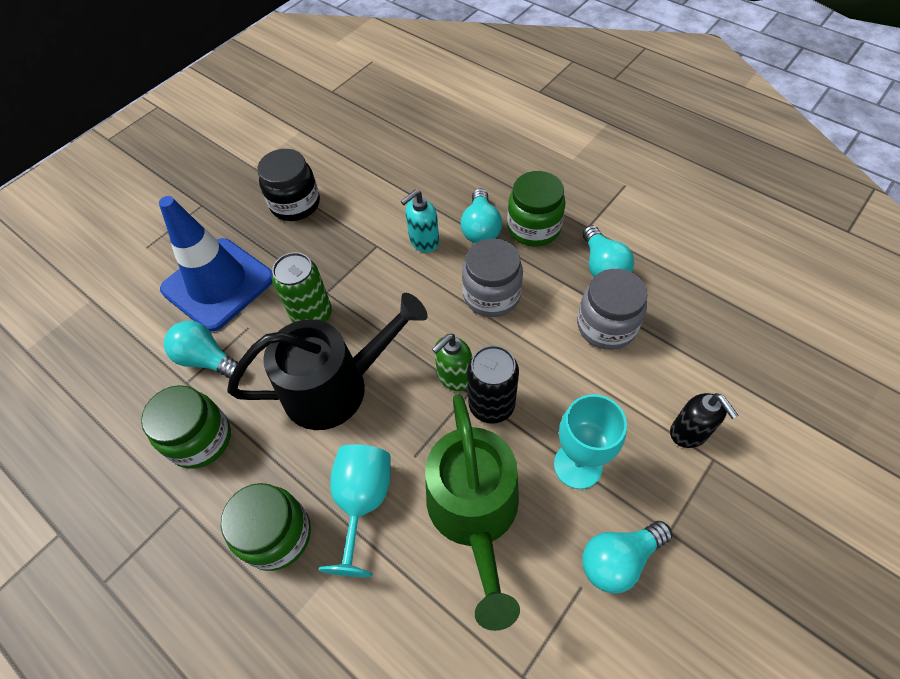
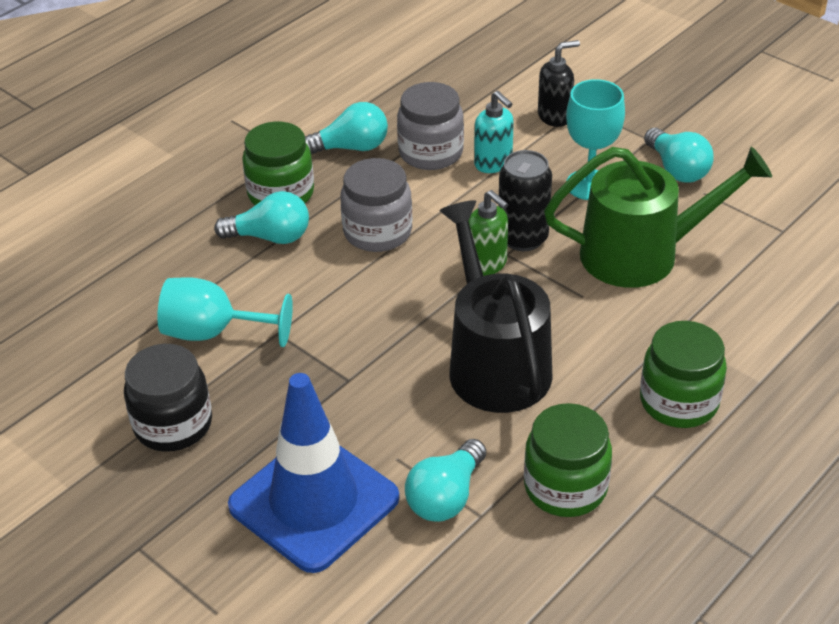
camera: 90 degrees left, 15 degrees down
(312, 315) = (385, 391): green can -> none
(362, 501) = (636, 335): turquoise goblet -> turquoise goblet (213, 332)
(424, 242) = (281, 287): turquoise soap dispenser -> turquoise soap dispenser (493, 163)

